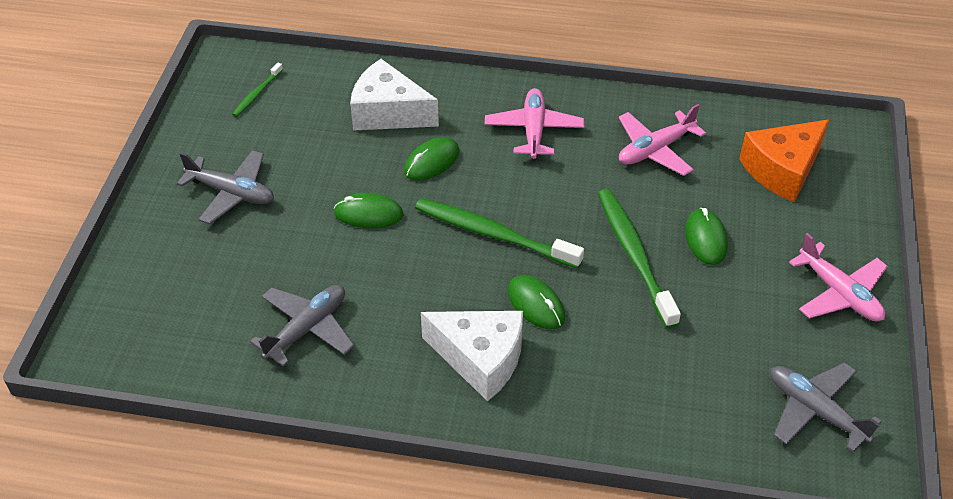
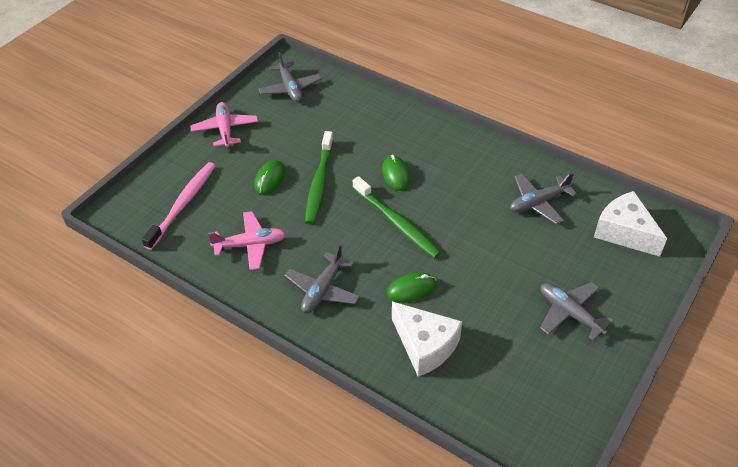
camera: 155 degrees left, 0 degrees up
(257, 94) = (530, 406): green toothbrush -> none
(368, 214) = (474, 264): green mouse -> none
(480, 359) = (443, 157): white cheese -> white cheese (624, 232)
(533, 130) = (323, 290): pink plane -> grey plane
(782, 170) = (183, 204): orange cheese -> pink toothbrush

